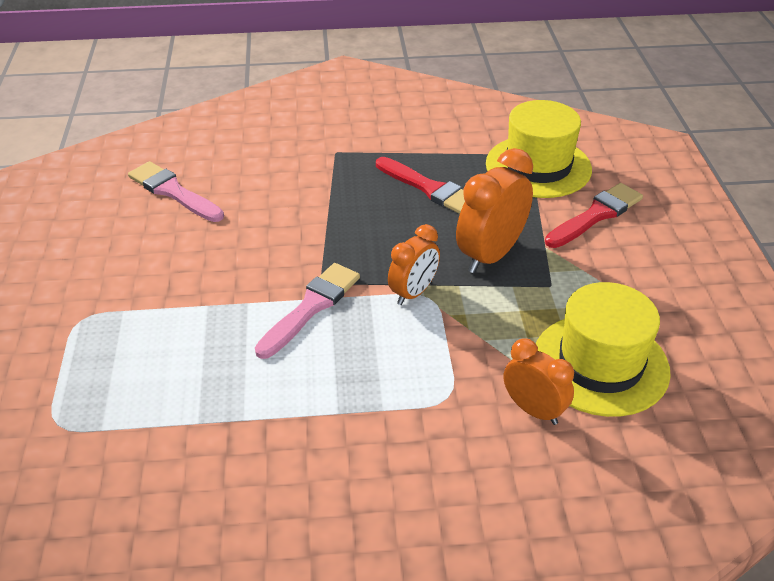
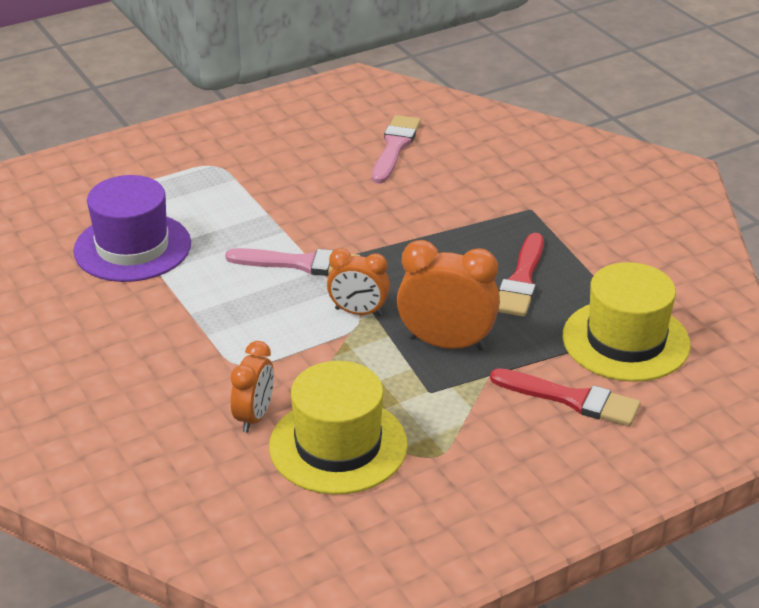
camera: 65 degrees right, 5 degrees down
(179, 429) = (132, 247): none -> purple hat

